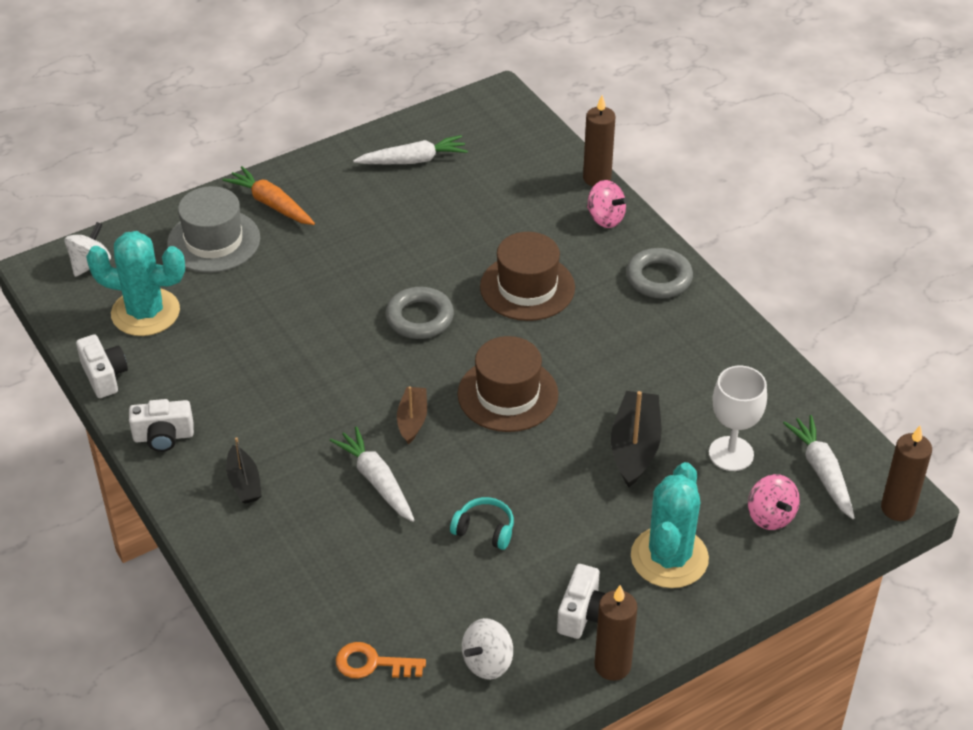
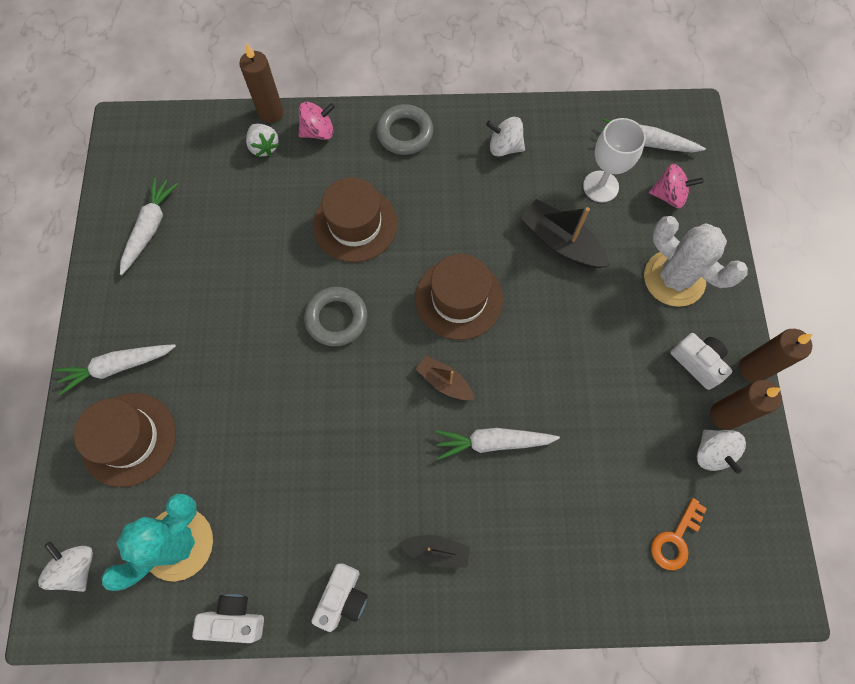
camera: 60 degrees left, 25 degrees up
(213, 241) = (128, 439): grey hat -> brown hat
(271, 204) = (118, 367): orange carrot -> white carrot
(484, 530) = (585, 388): turquoise headphones -> none
(556, 191) = (264, 147): none -> white strawberry
(669, 557) = (674, 278): turquoise cactus -> white cactus
(710, 358) = (504, 147): none -> white spinning top
(897, 508) = (700, 120): brown candle -> brown candle (724, 415)

